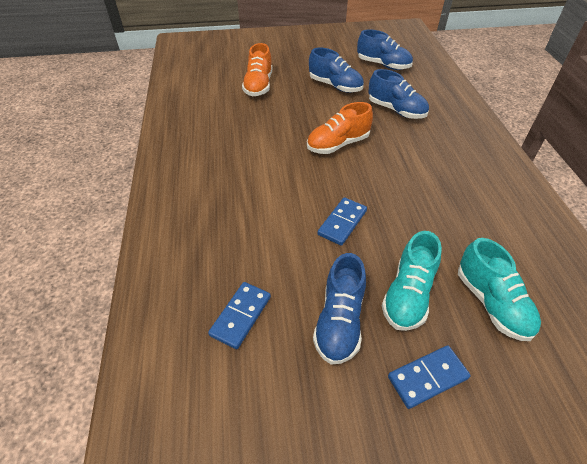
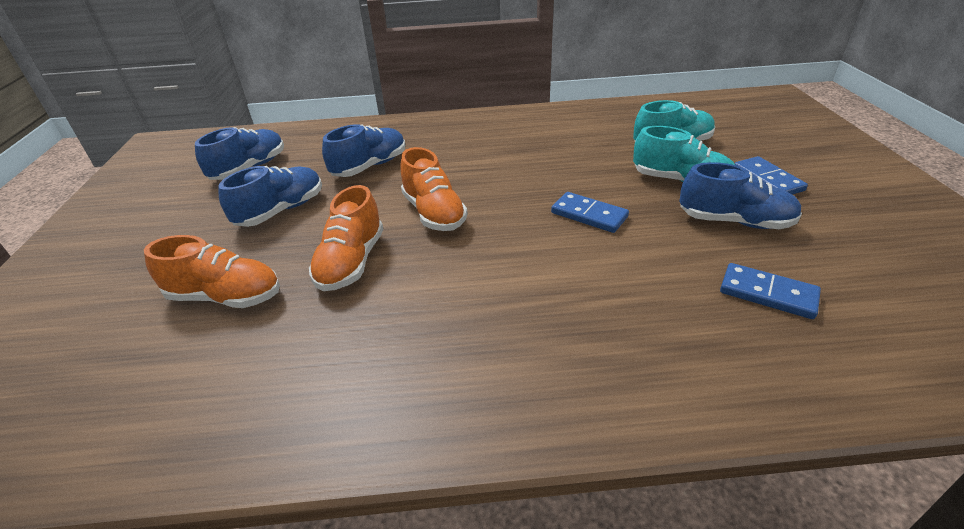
camera: 85 degrees left, 10 degrees down
(284, 118) = (351, 262): none -> orange shoe

